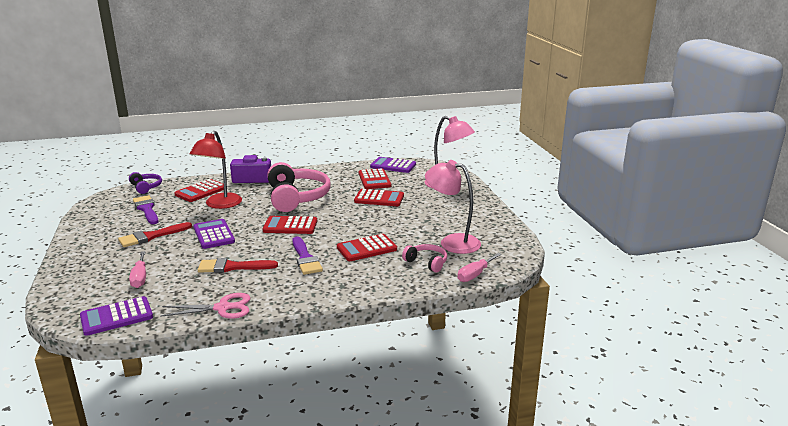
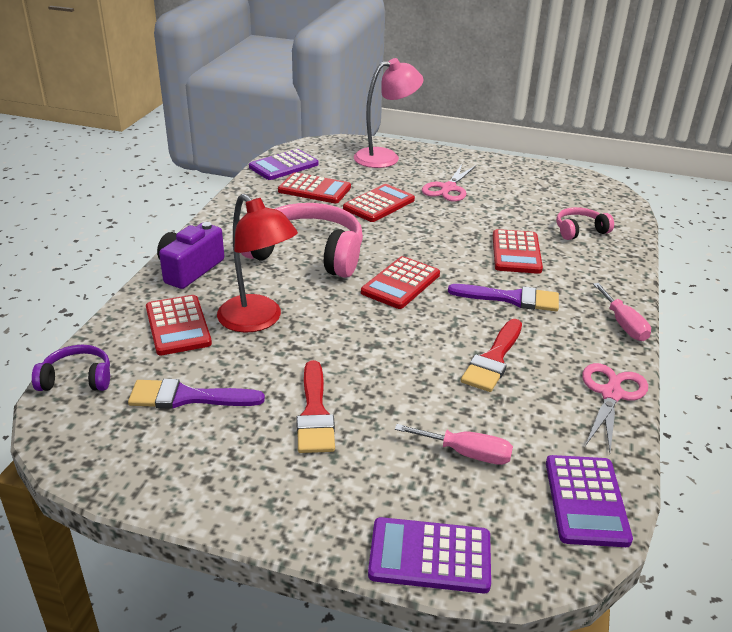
camera: 60 degrees left, 10 degrees up
(214, 234) = (368, 351): purple calculator -> purple calculator (430, 556)
(430, 211) = (448, 188): none -> pink scissors
(452, 242) = (541, 203): pink lamp -> none
(475, 275) = (625, 216): pink screwdriver -> pink screwdriver (623, 324)

